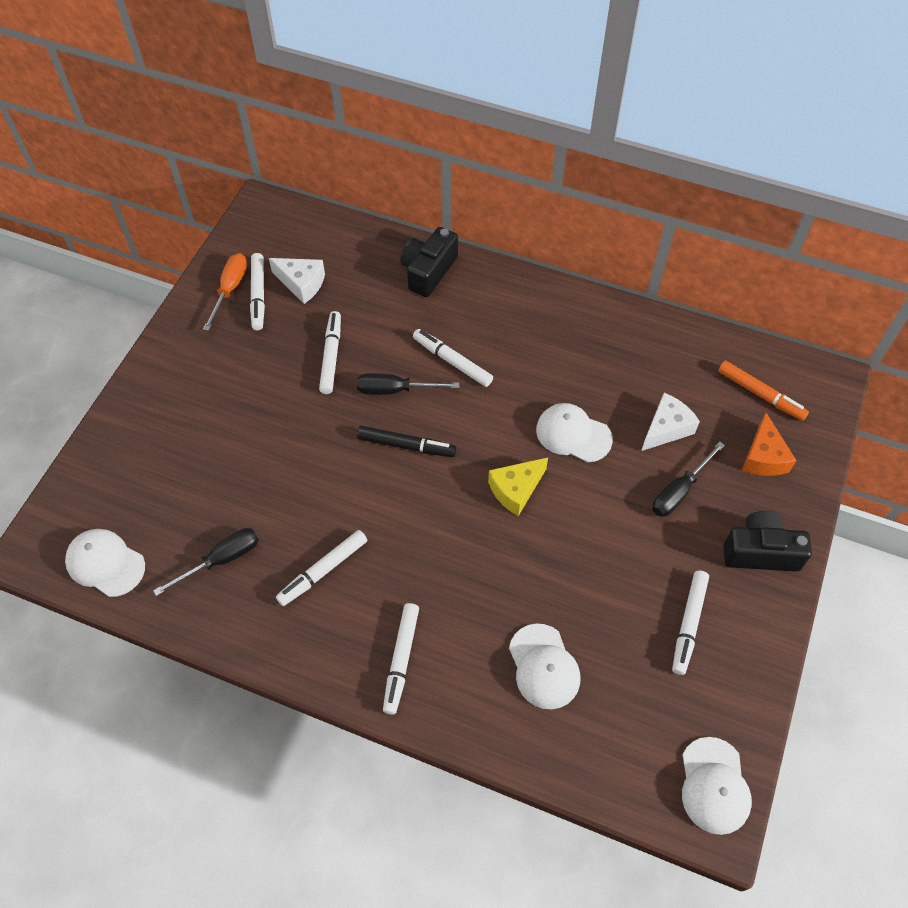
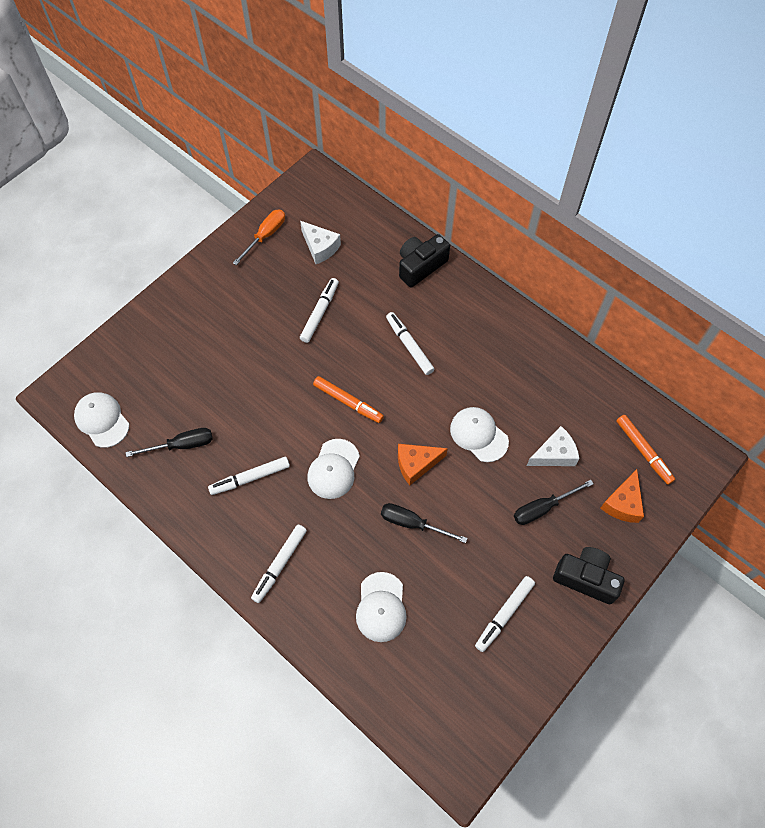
camera: 20 degrees right, 5 degrees up
(258, 295) = (284, 247): white marker -> none
(395, 390) = (357, 355): black screwdriver -> black screwdriver (412, 523)
(406, 446) = (348, 402): black marker -> orange marker
(516, 490) = (416, 464): yellow cheese -> orange cheese
(714, 786) = (470, 743): white cap -> white cap (333, 469)

